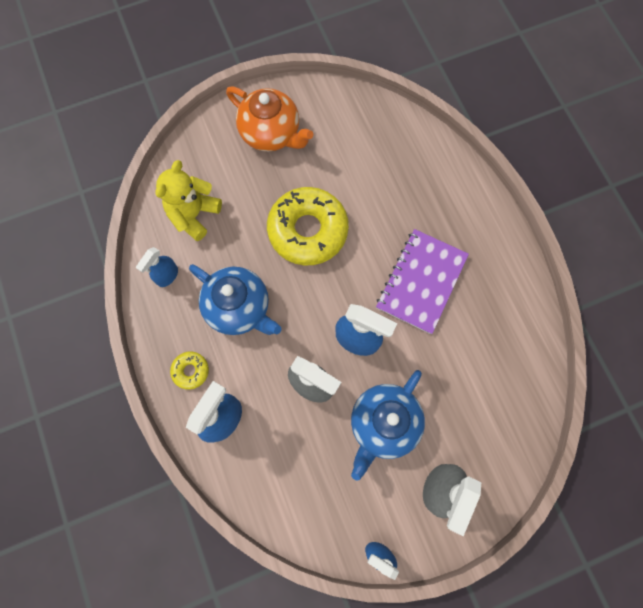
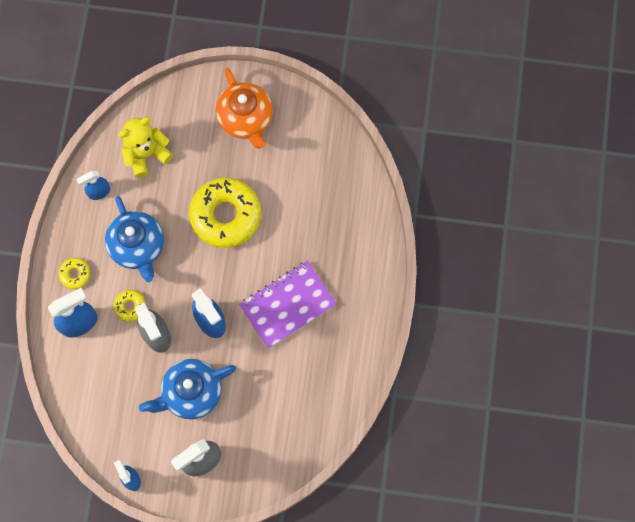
camera: 30 degrees right, 0 degrees up
(267, 371) = (130, 306): none -> yellow donut

